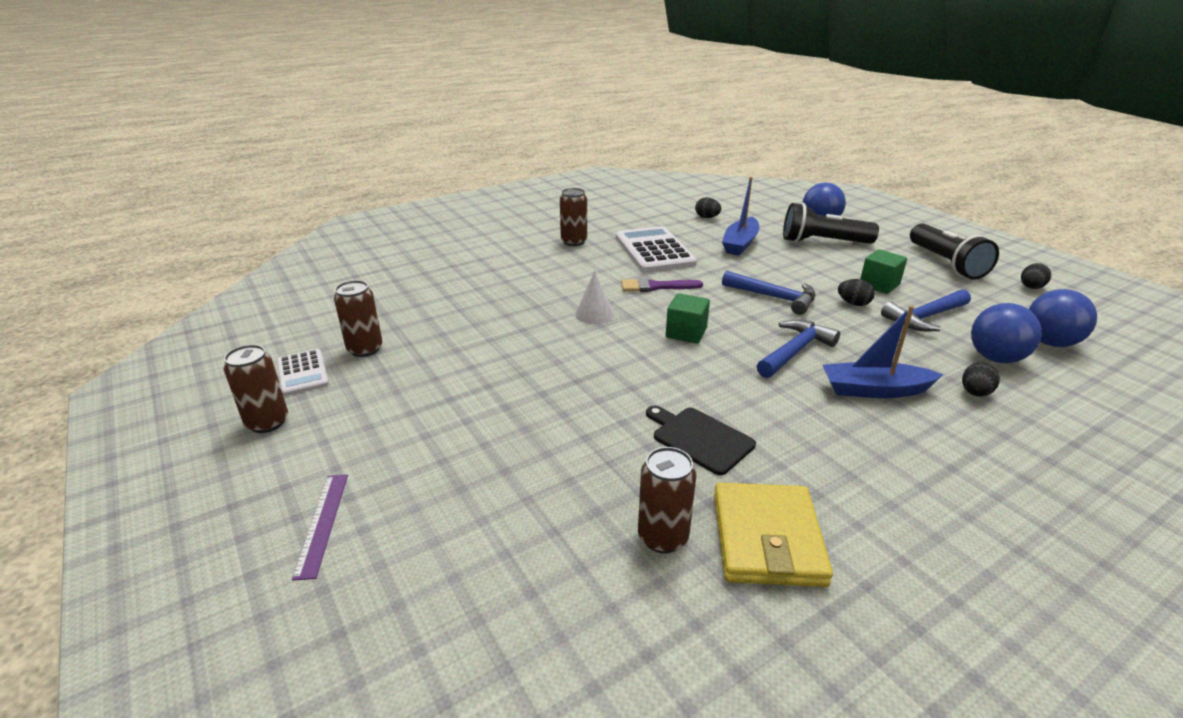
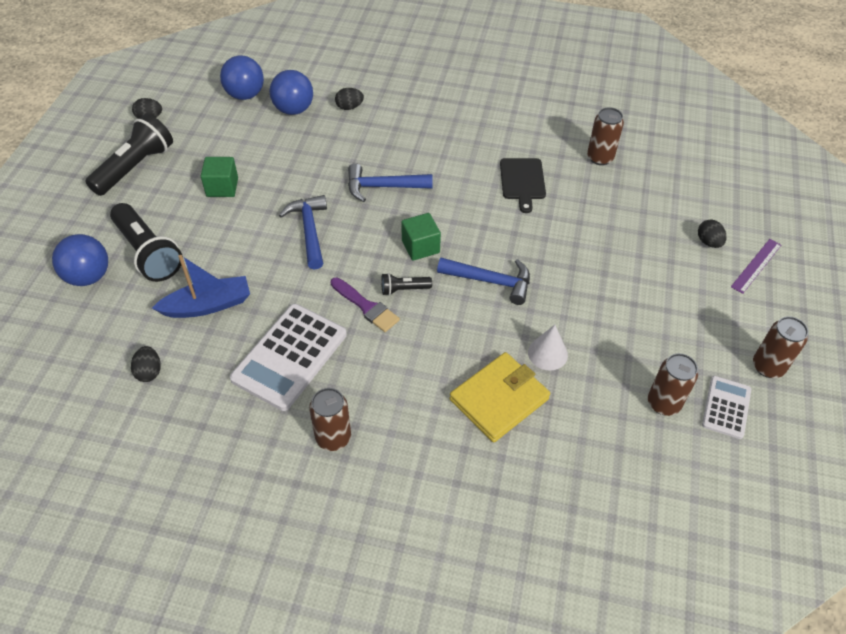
camera: 135 degrees left, 20 degrees up
(594, 314) = (454, 312): white cone -> white cone (547, 353)
(650, 306) = (404, 289): none -> black flashlight
(767, 538) = (558, 130): yellow wallet -> yellow wallet (499, 399)
(853, 303) = (274, 188): black egg -> black egg (708, 242)
(874, 390) = (391, 141): blue boat -> none
(925, 317) = (262, 150): blue hammer -> blue hammer (491, 281)

